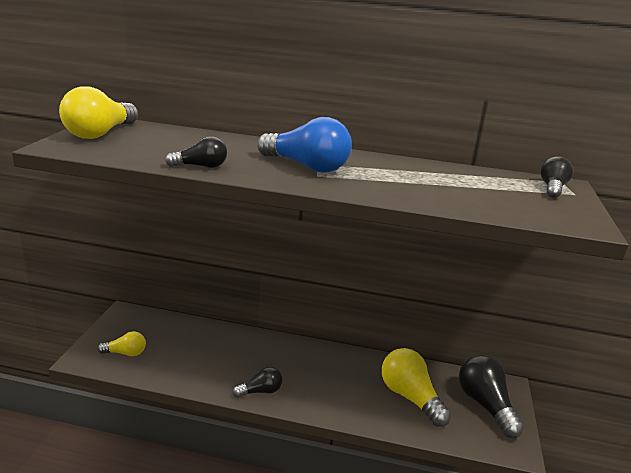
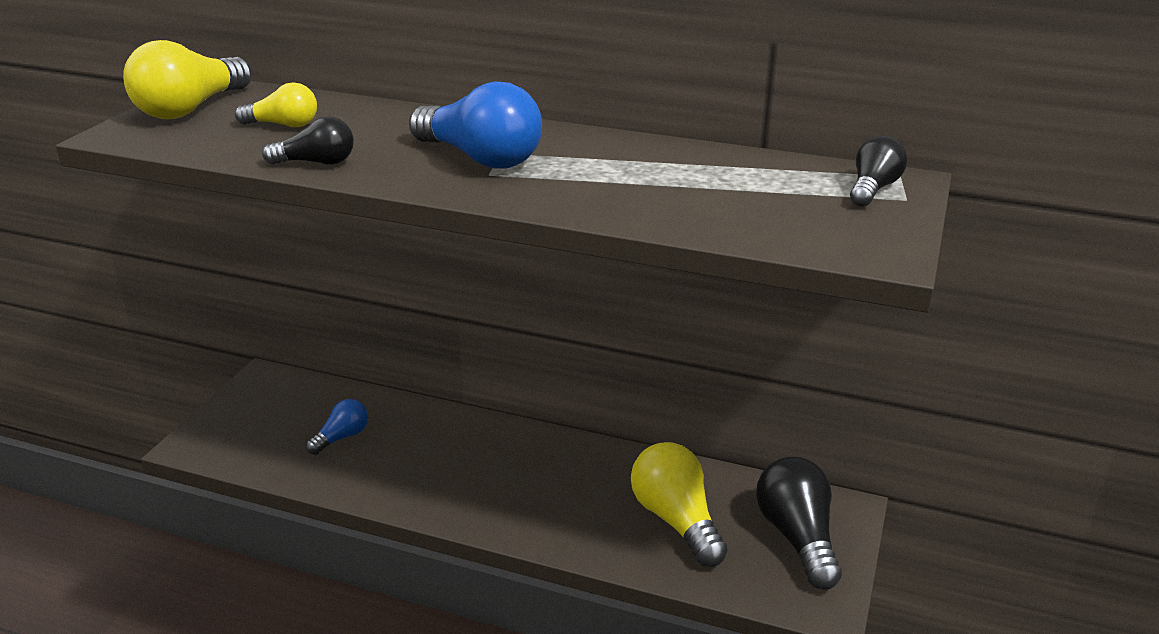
camera: 10 degrees right, 5 degrees up
(125, 353) = (253, 438): yellow light bulb -> yellow light bulb (283, 125)
(185, 350) = (342, 437): none -> blue light bulb
(260, 391) = (442, 502): black light bulb -> none

